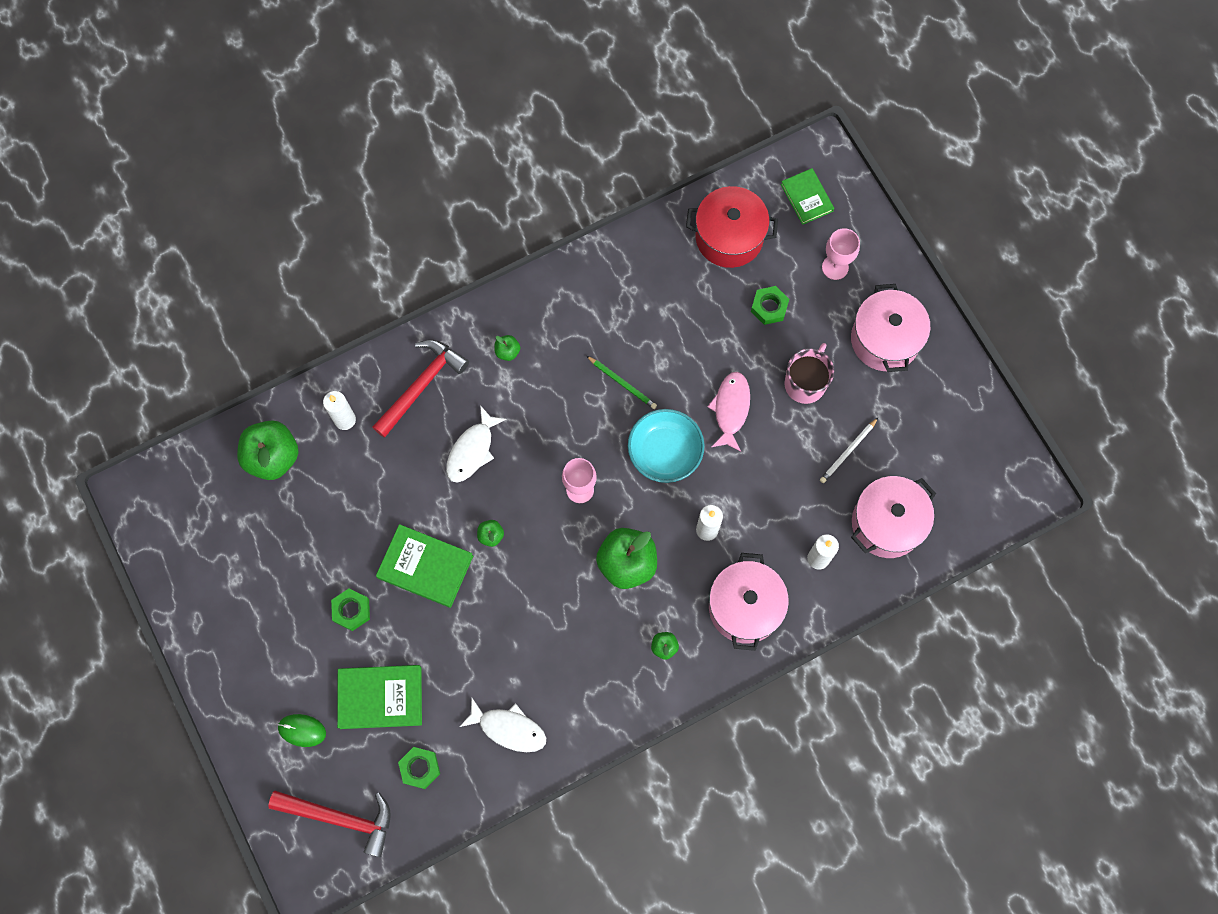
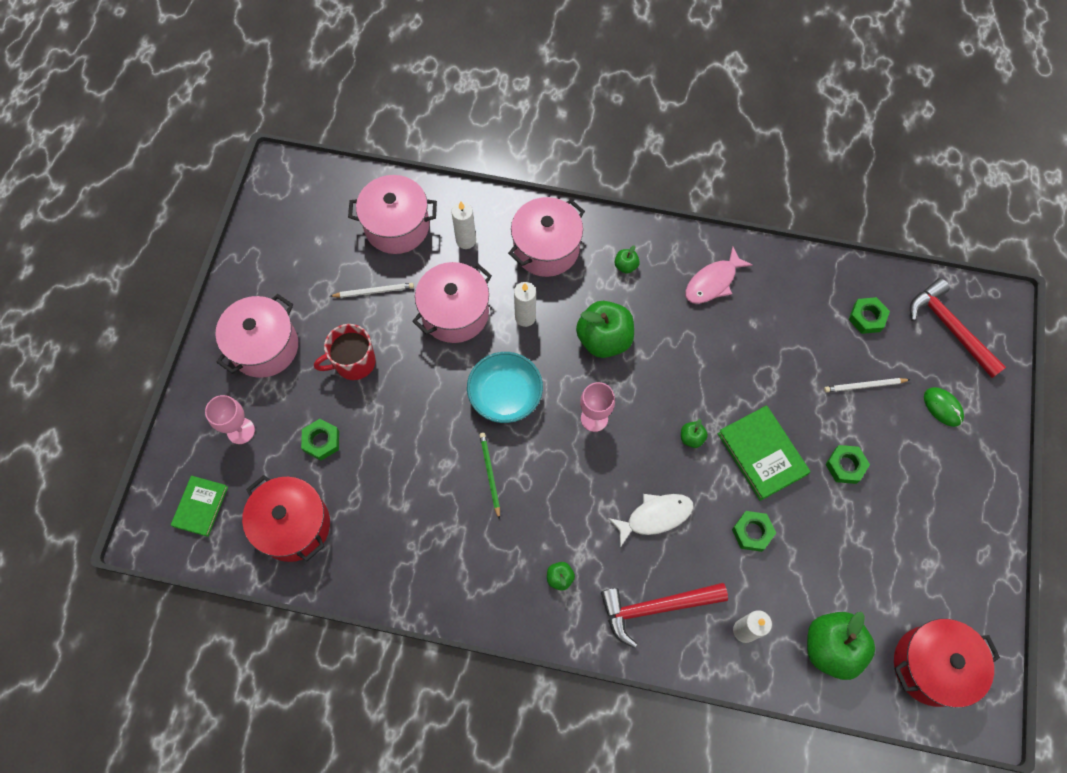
camera: 140 degrees left, 5 degrees down
(190, 501) = (931, 665): none -> red pot
(380, 697) = (864, 386): green book -> white pencil
(389, 497) = (752, 532): none -> green nut
(508, 728) = (781, 296): white fish -> none
(730, 409) = (427, 387): pink fish -> pink fish (713, 282)
(766, 487) = (455, 313): none -> pink pot
(805, 383) = (354, 362): pink mug -> red mug

